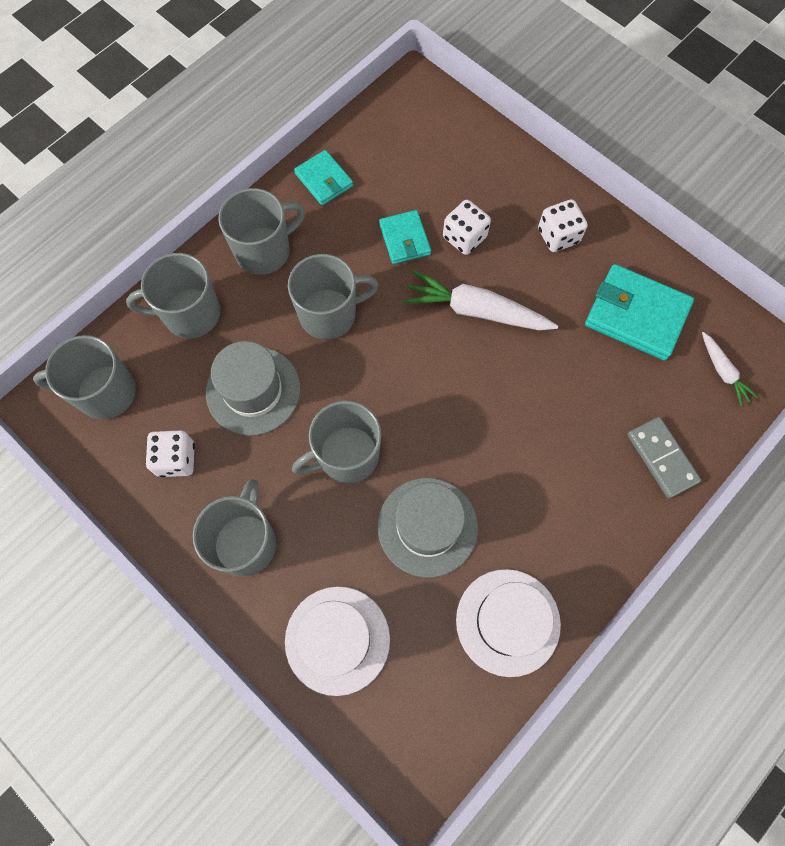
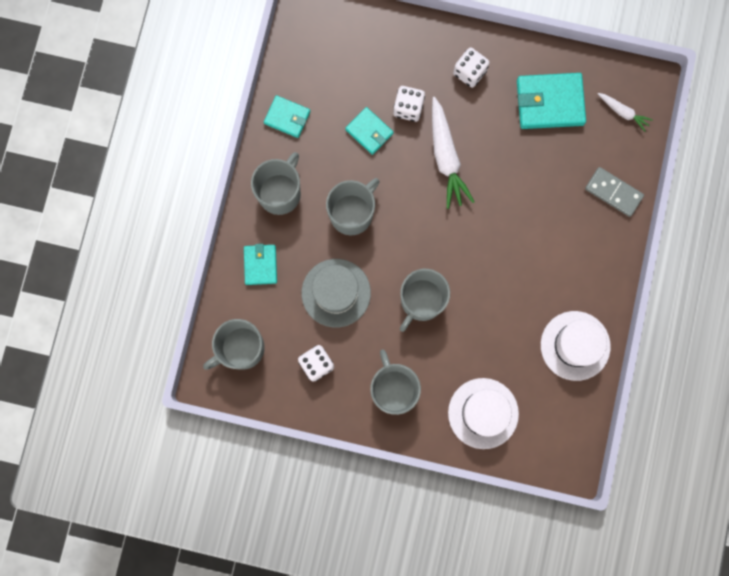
camera: 30 degrees left, 10 degrees up
(190, 314) = (260, 265): grey mug -> turquoise wallet
(427, 526) = (496, 316): grey hat -> none
(476, 310) = (446, 157): white carrot -> white carrot turned 90 degrees counterclockwise

